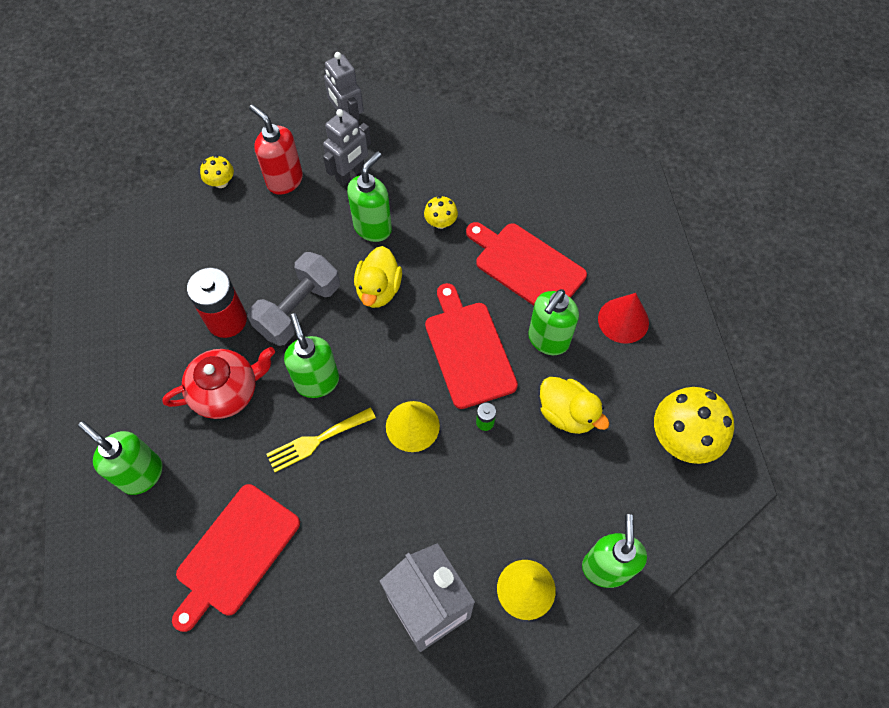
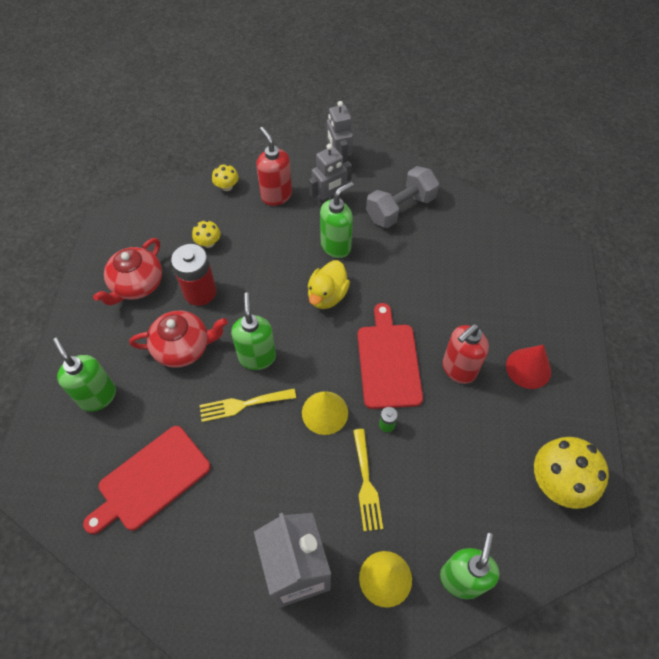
camera: 15 degrees right, 5 degrees down
(147, 329) = (137, 284): none -> red teapot
(298, 309) = (258, 296): grey dumbbell -> grey dumbbell (400, 208)
(440, 222) = (392, 254): yellow mushroom -> yellow mushroom (208, 243)
(479, 493) = (366, 484): none -> yellow fork
(527, 266) = (455, 304): red cutting board -> none
(548, 340) = (458, 369): green soap dispenser -> red soap dispenser
(567, 413) = (459, 435): yellow duck -> none

